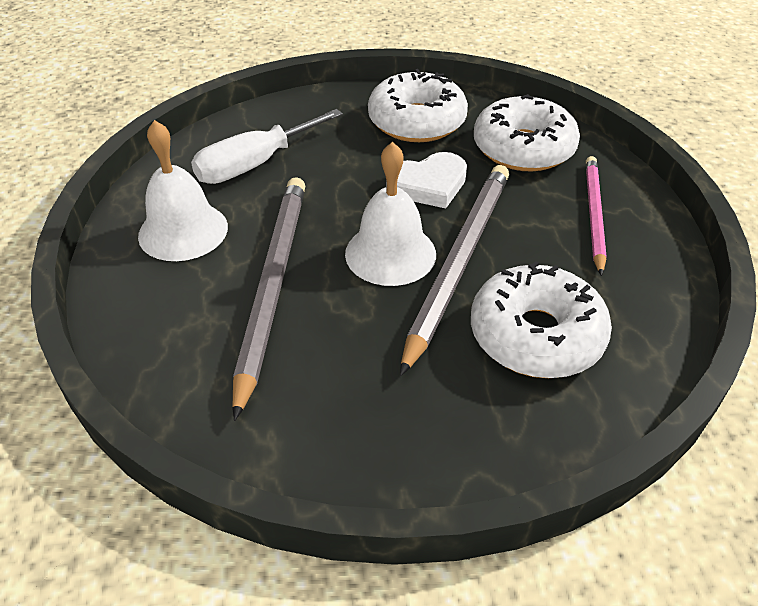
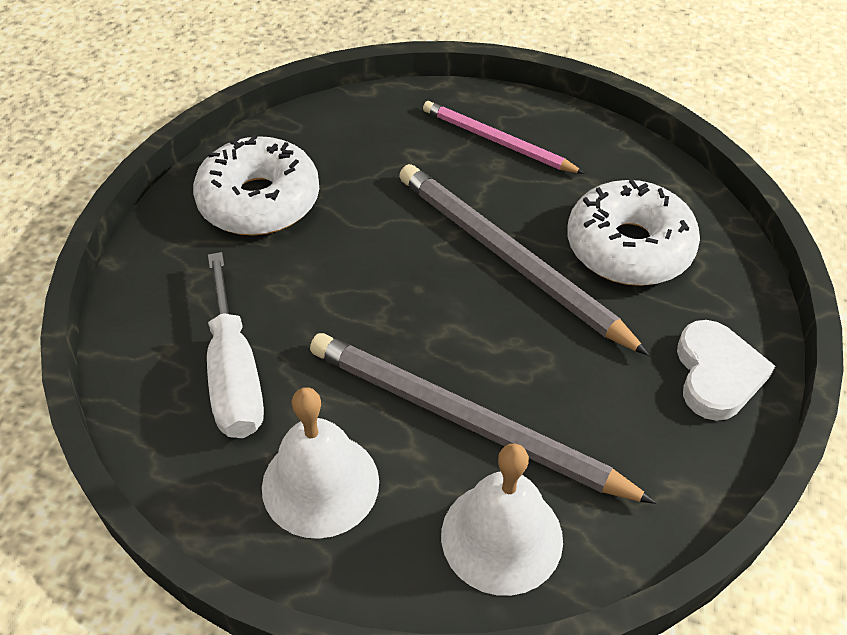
camera: 65 degrees left, 5 degrees up
(390, 253) = (469, 306): white bell -> white bell (501, 537)
(428, 185) = (379, 235): white heart -> white heart (717, 374)
(523, 148) = (368, 142): white donut -> none

